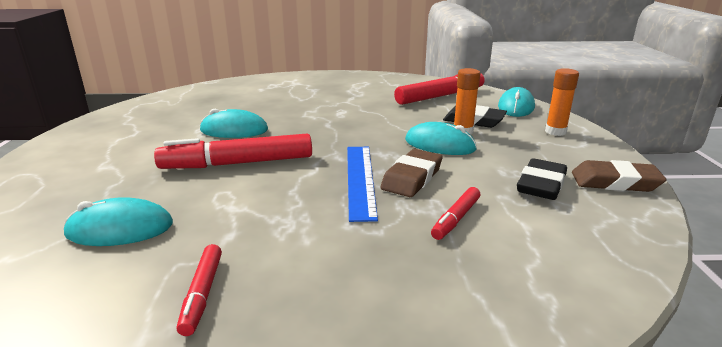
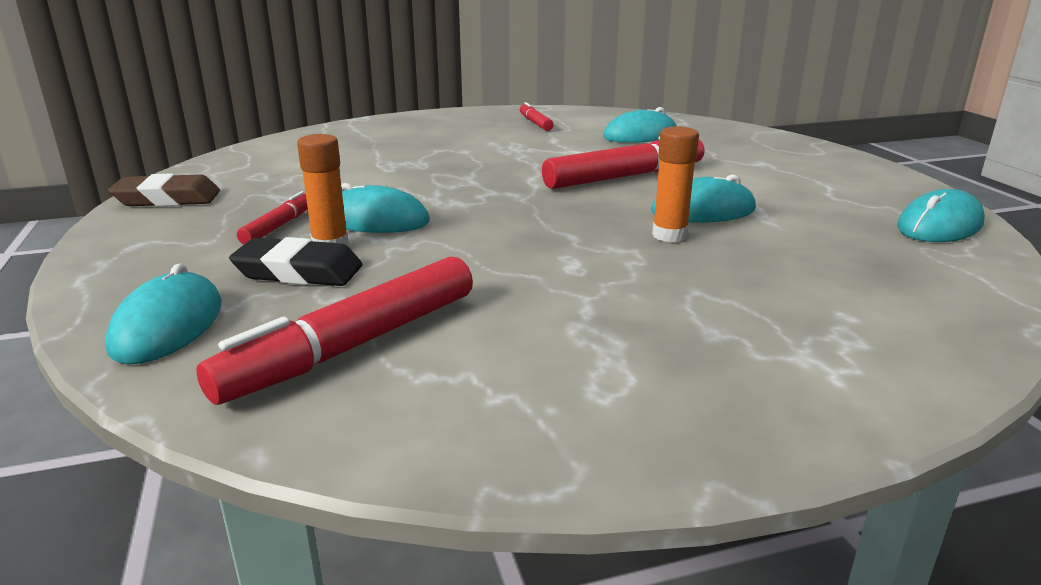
camera: 165 degrees right, 0 degrees up
(134, 110) = (939, 226): none -> turquoise mouse
(360, 179) = (471, 176): blue ruler -> none
(412, 178) = (413, 182): brown eraser -> none
(456, 219) = (370, 160): red marker -> red marker (279, 226)
(541, 185) = (263, 189): black eraser -> none
(555, 132) = (153, 263): orange glue stick -> orange glue stick (669, 235)

